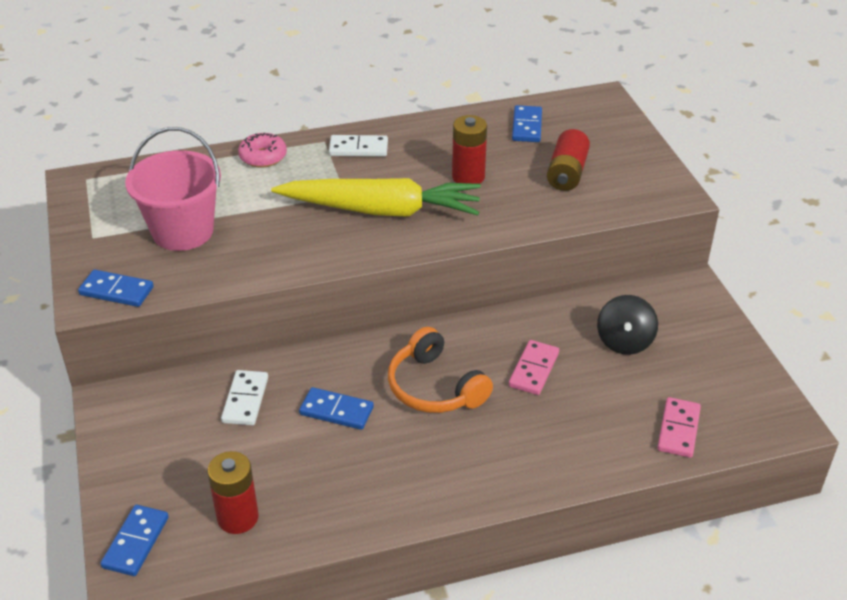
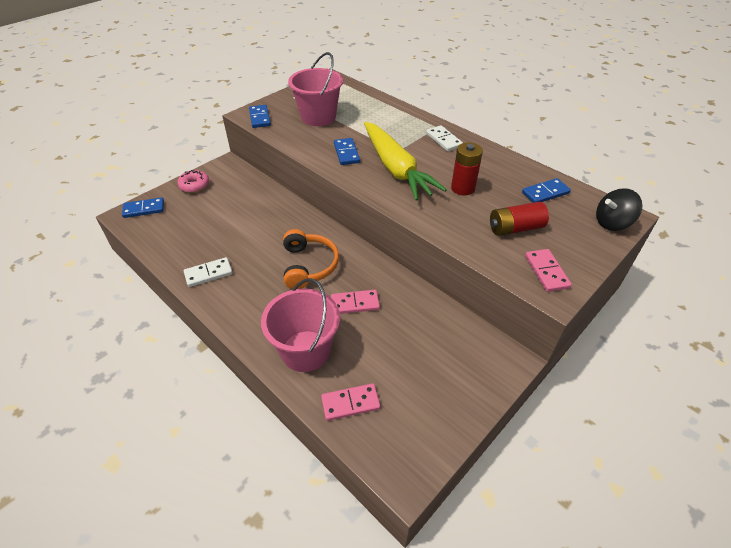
camera: 60 degrees right, 5 degrees up
(238, 517) = (173, 233): red battery -> none
(245, 400) = (253, 202): white domino -> white domino (208, 273)
(263, 157) = (401, 115): pink donut -> pink donut (194, 185)
(336, 411) = (265, 236): blue domino -> blue domino (346, 153)
(434, 387) = (308, 265): orange headphones -> orange headphones turned 150 degrees clockwise
(581, 441) = (305, 351): none -> pink bucket
(624, 342) = (417, 340): black spinning top -> black spinning top (612, 223)
(645, 185) = (546, 272): none -> pink domino

